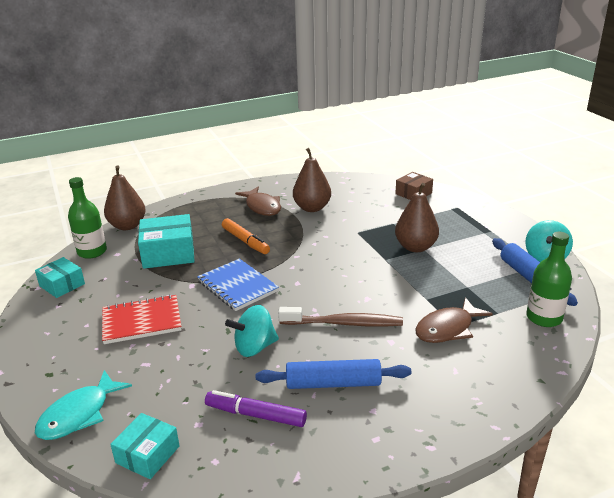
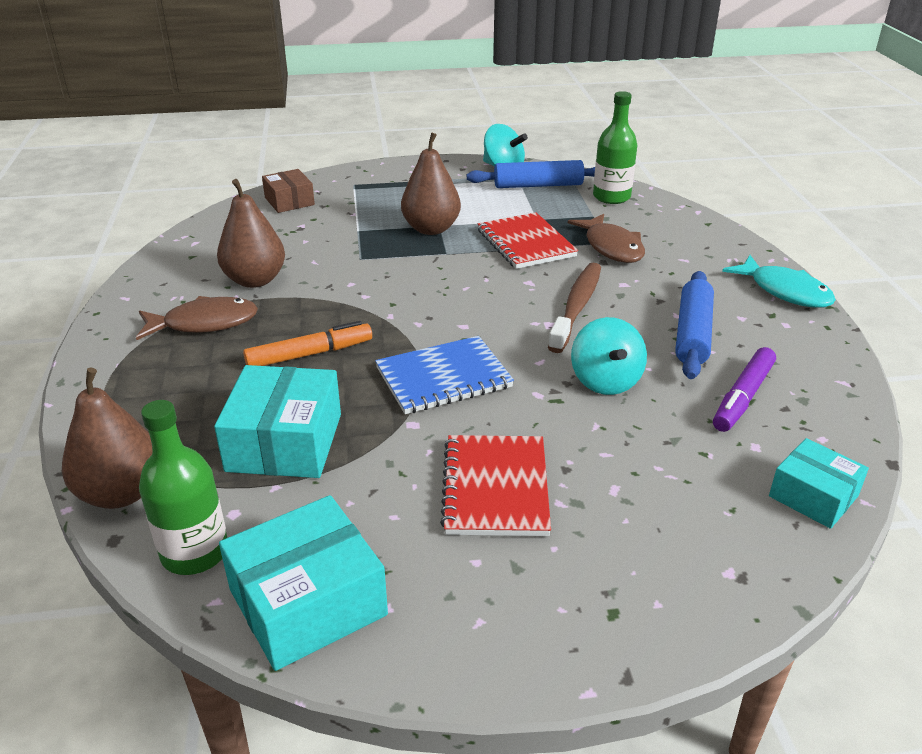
camera: 75 degrees left, 5 degrees up
(62, 285) = (307, 602): turquoise box -> turquoise box, size x1.61
(79, 414) = (726, 569): turquoise fish -> turquoise fish (784, 291)
(423, 288) = (525, 243): none -> red notebook

